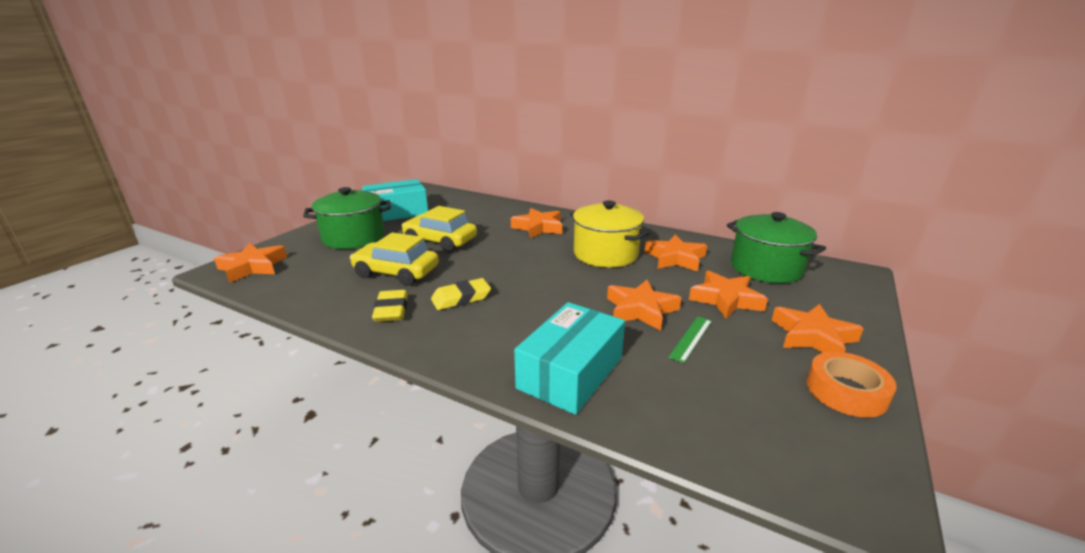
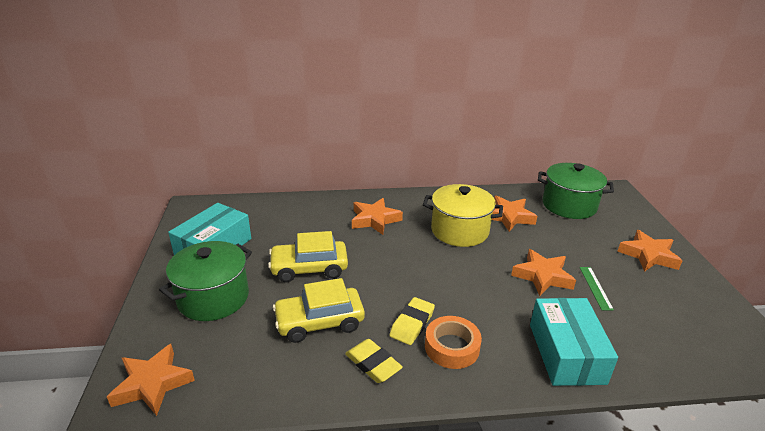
camera: 35 degrees left, 5 degrees up
(725, 299) = (577, 244): orange star -> none
(846, 391) = (700, 290): orange tape -> orange tape (452, 347)

